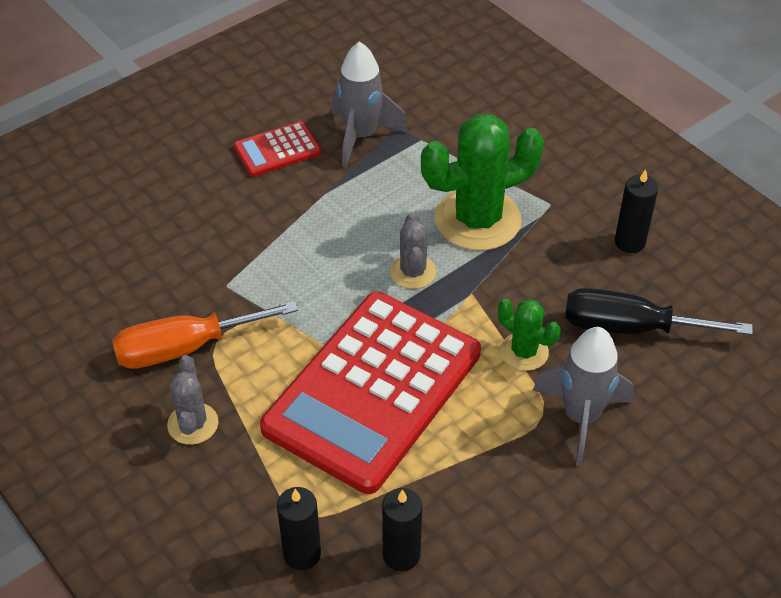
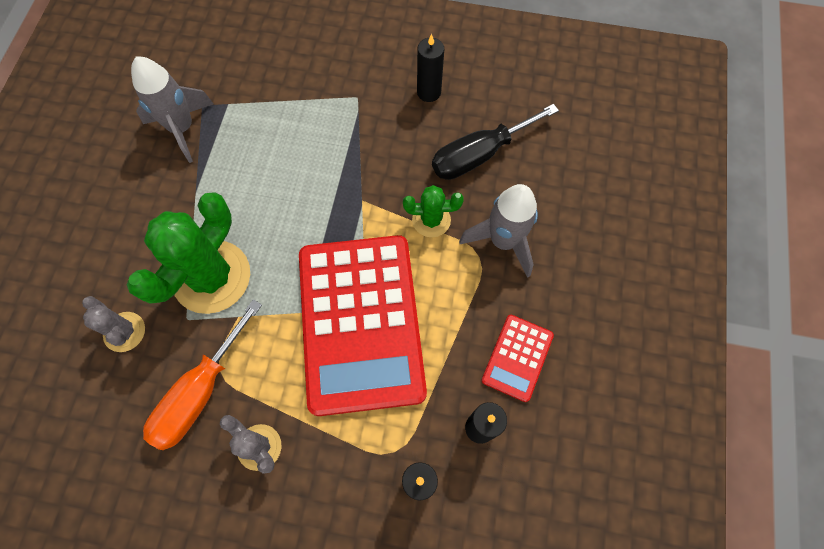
camera: 40 degrees left, 20 degrees up
(277, 150) = (128, 181): red calculator -> red calculator (517, 357)
(413, 272) = (310, 212): grey cactus -> grey cactus (124, 332)
(477, 220) = (320, 141): green cactus -> green cactus (212, 277)

